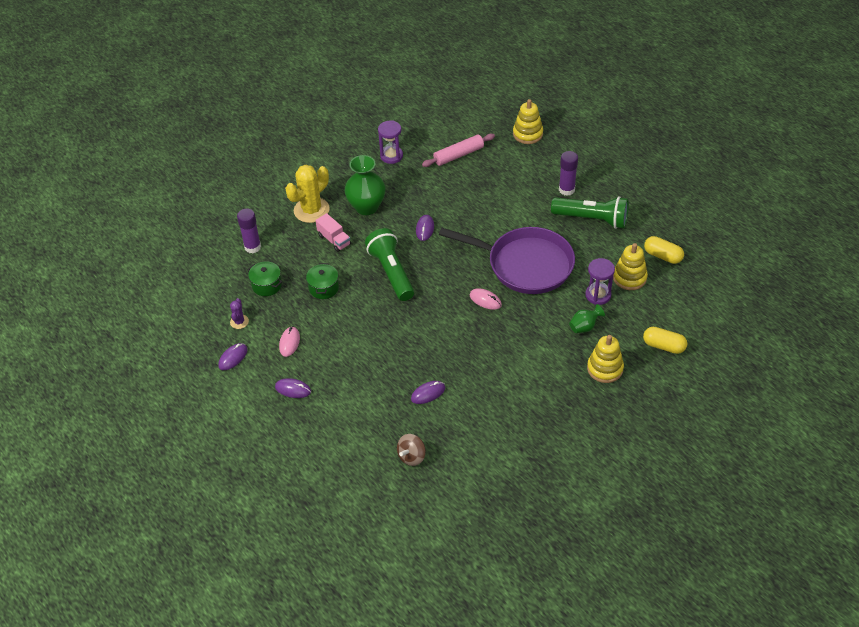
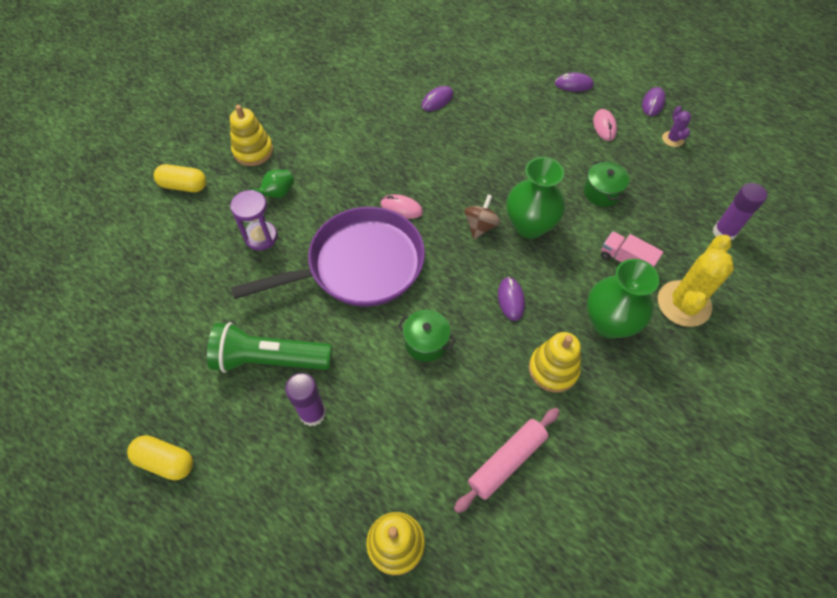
camera: 165 degrees right, 10 degrees up
(267, 285) = (671, 185): green pot -> green pot (426, 342)
(391, 156) = (618, 437): purple hourglass -> none
(391, 272) = (529, 226): green flashlight -> green vase
(412, 457) = (435, 48): brown spinning top -> brown spinning top (480, 226)
(525, 265) = (359, 265): purple pan -> purple pan turned 150 degrees clockwise
(629, 278) = (219, 269): yellow stacking toy -> yellow stacking toy (553, 369)
(662, 256) = (169, 311): yellow capsule -> yellow capsule (166, 461)

